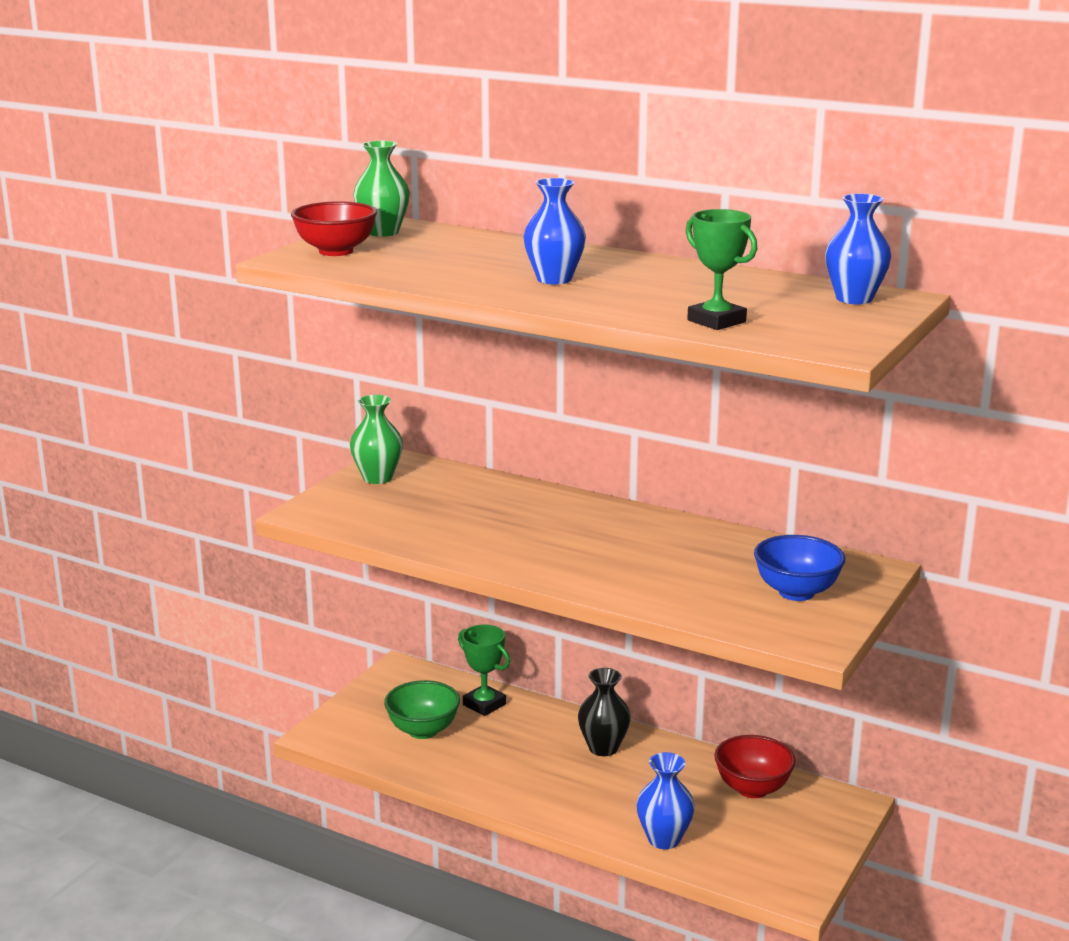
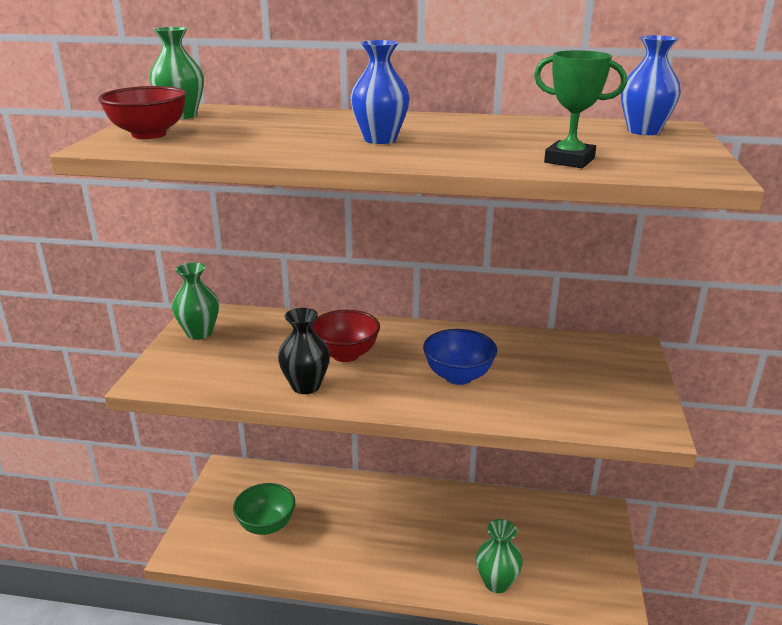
camera: 20 degrees left, 5 degrees up
(484, 704) = (304, 488): green trophy -> none
(603, 748) = (410, 507): black vase -> black vase (306, 386)
(664, 839) = (496, 583): blue vase -> green vase
(752, 789) = (532, 517): red bowl -> red bowl (345, 354)
(796, 592) = (599, 380): blue bowl -> blue bowl (458, 376)

